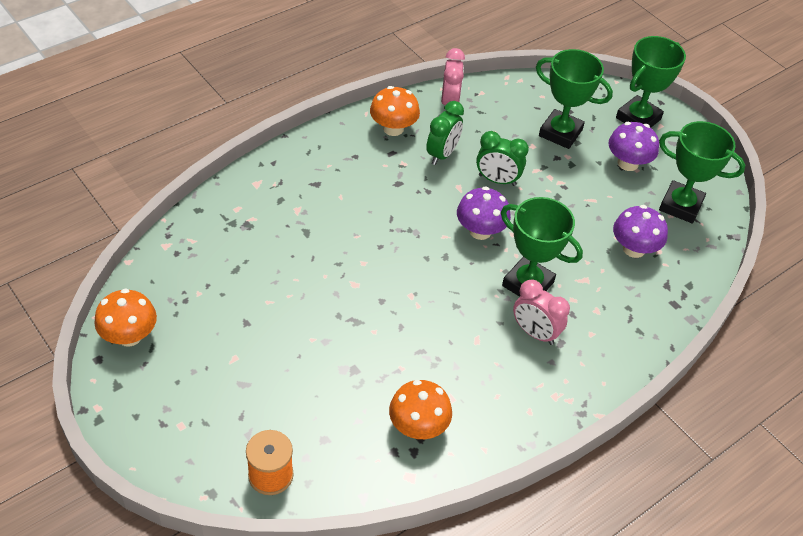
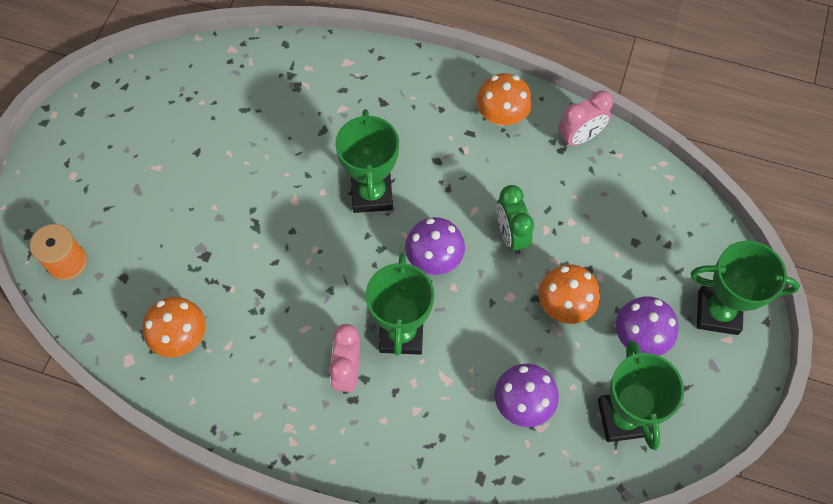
camera: 60 degrees right, 15 degrees up
(129, 336) = (129, 88): orange mushroom -> orange mushroom (565, 305)
(442, 154) = (504, 172): green clock -> none
(560, 133) = (627, 253): green trophy -> green trophy (372, 194)

